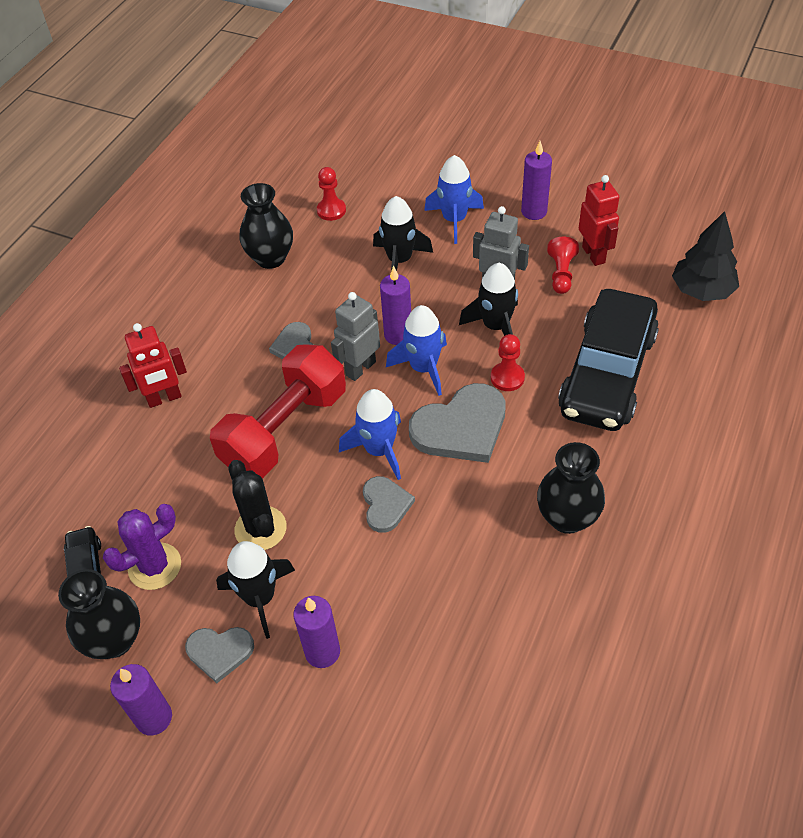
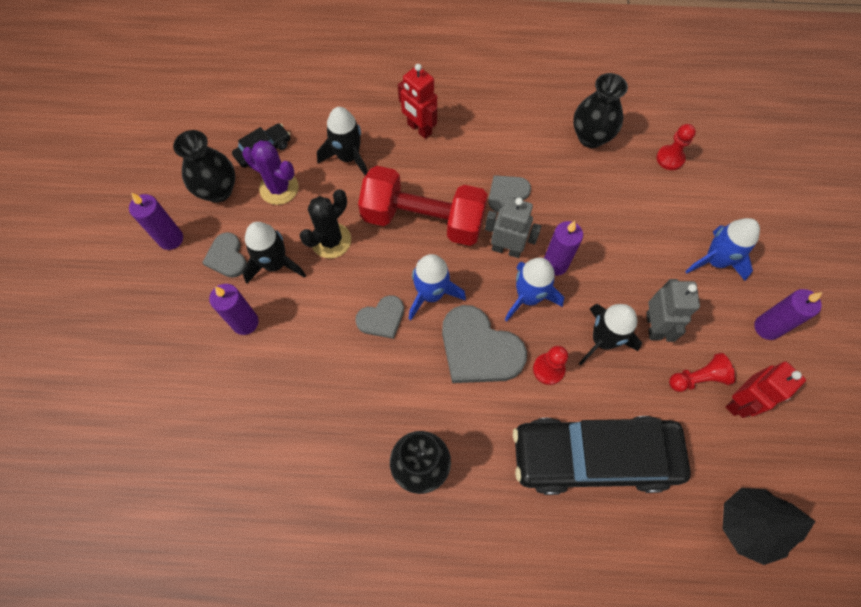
camera: 65 degrees right, 15 degrees up
(399, 260) = (640, 234): black rocket -> black rocket (348, 157)

